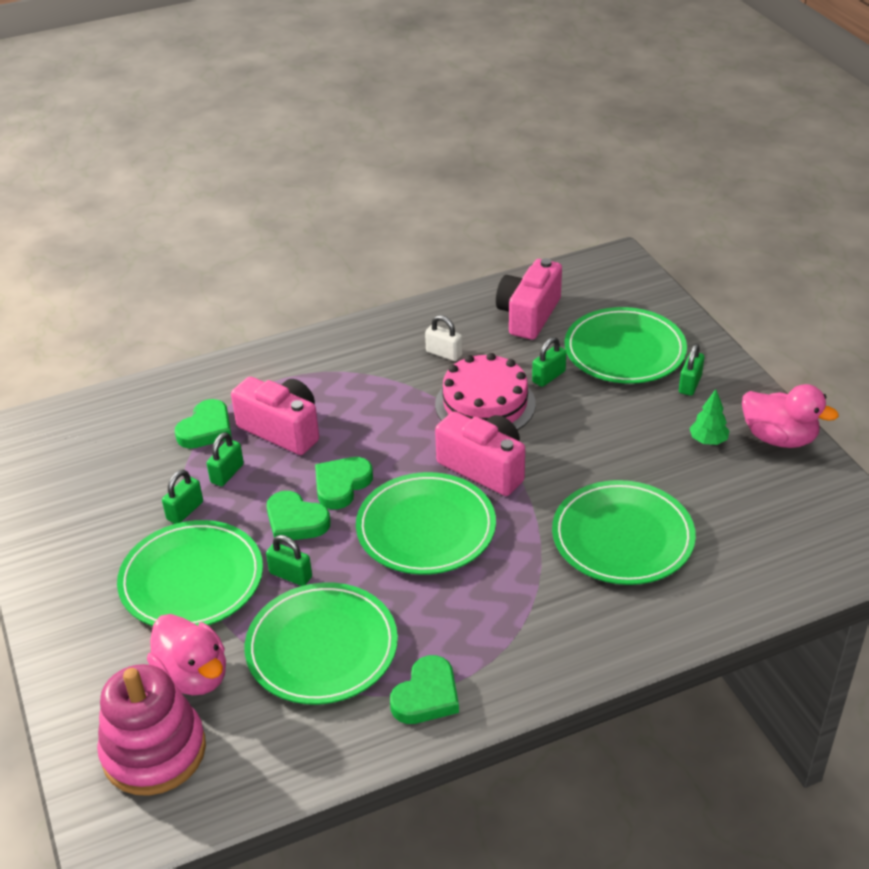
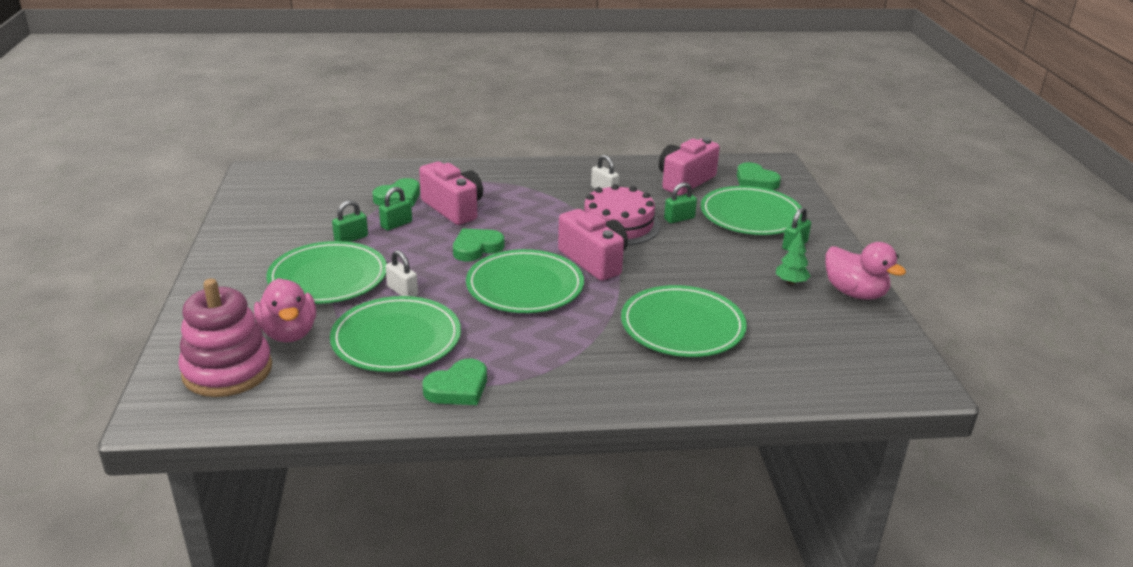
camera: 15 degrees right, 10 degrees down
(290, 575) = (402, 291): green padlock -> white padlock
(295, 521) = (428, 261): green heart -> green heart (755, 181)

